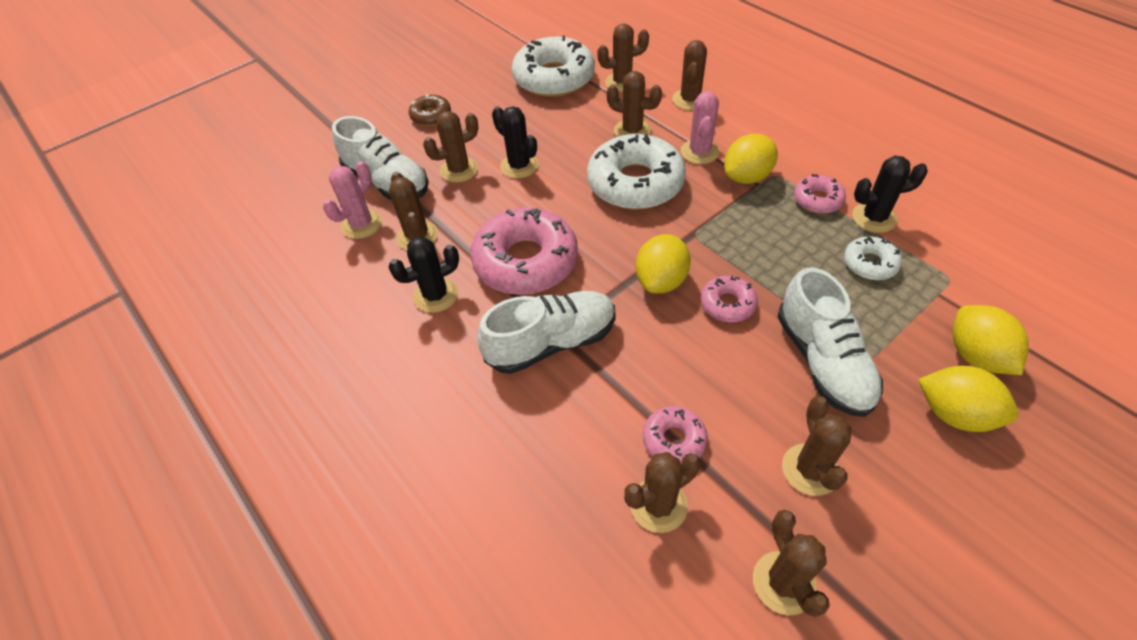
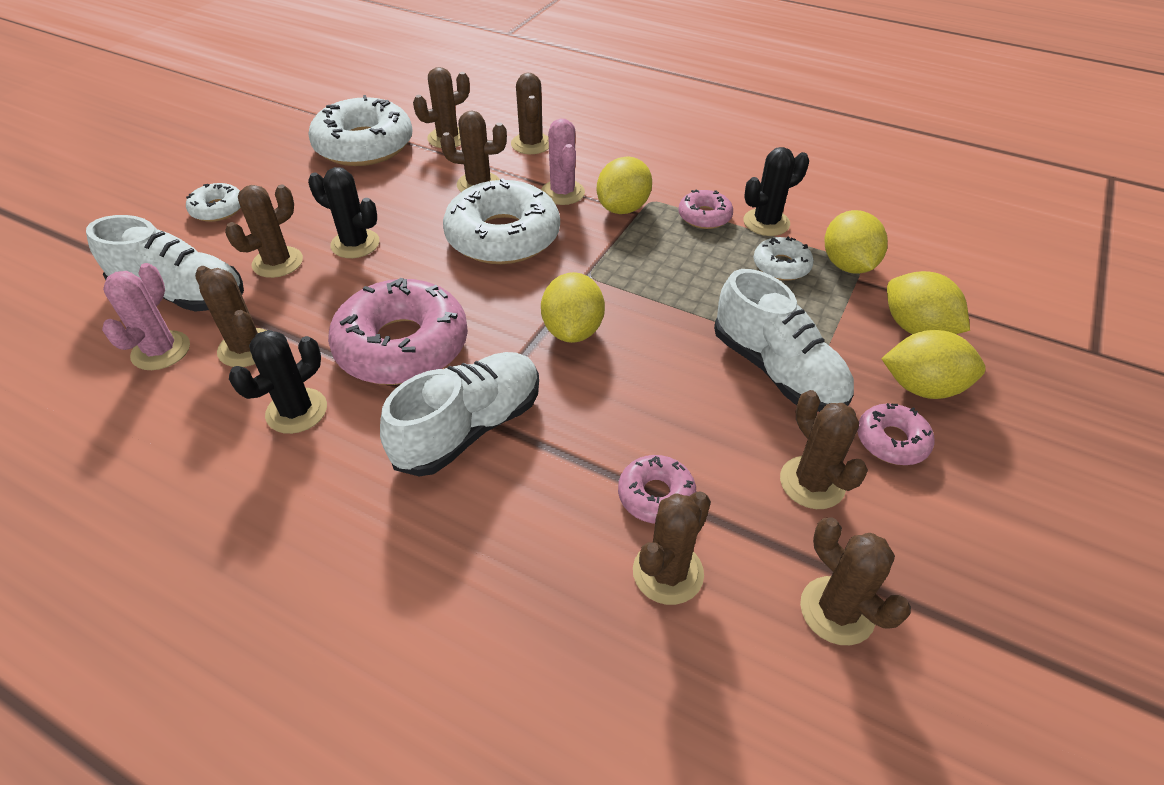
camera: 25 degrees left, 5 degrees down
(431, 116) = (218, 209): brown donut -> white donut
(727, 304) = (655, 337): pink donut -> pink donut (891, 441)
(935, 277) = (847, 265): none -> yellow lemon

